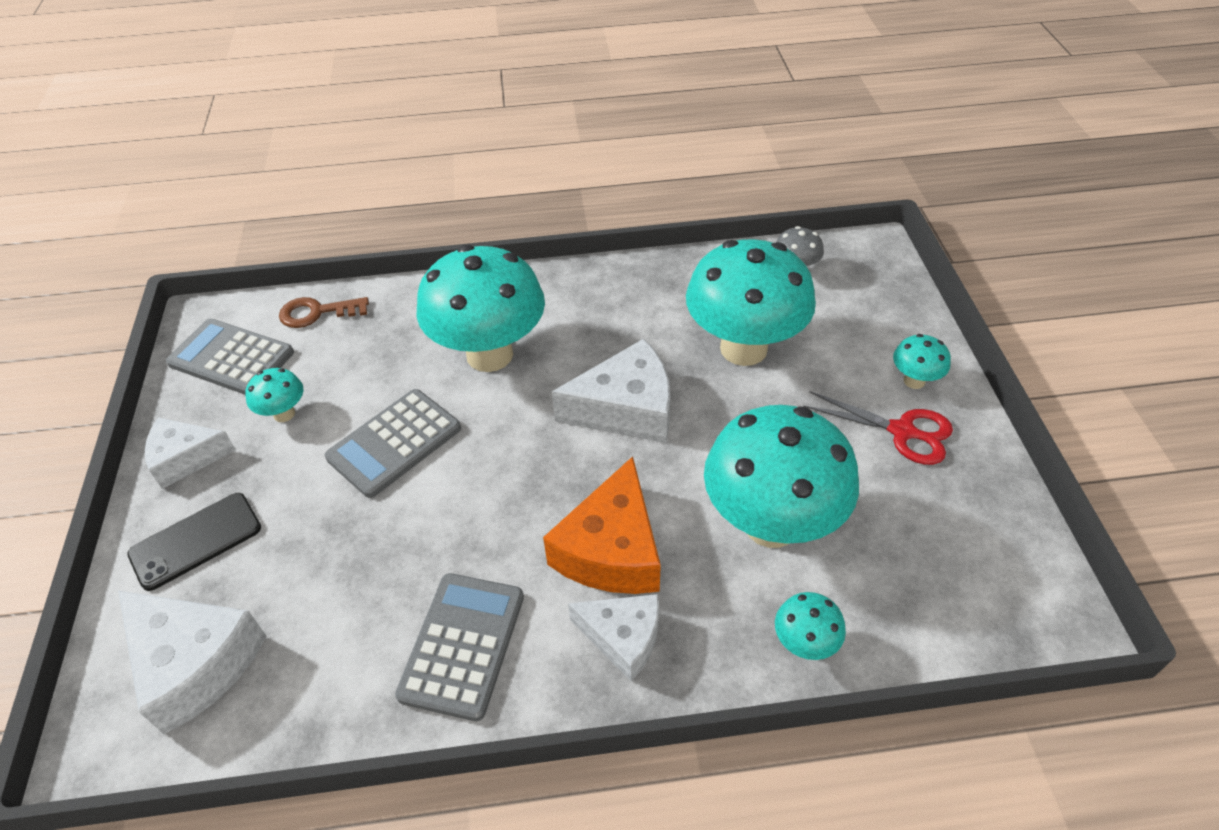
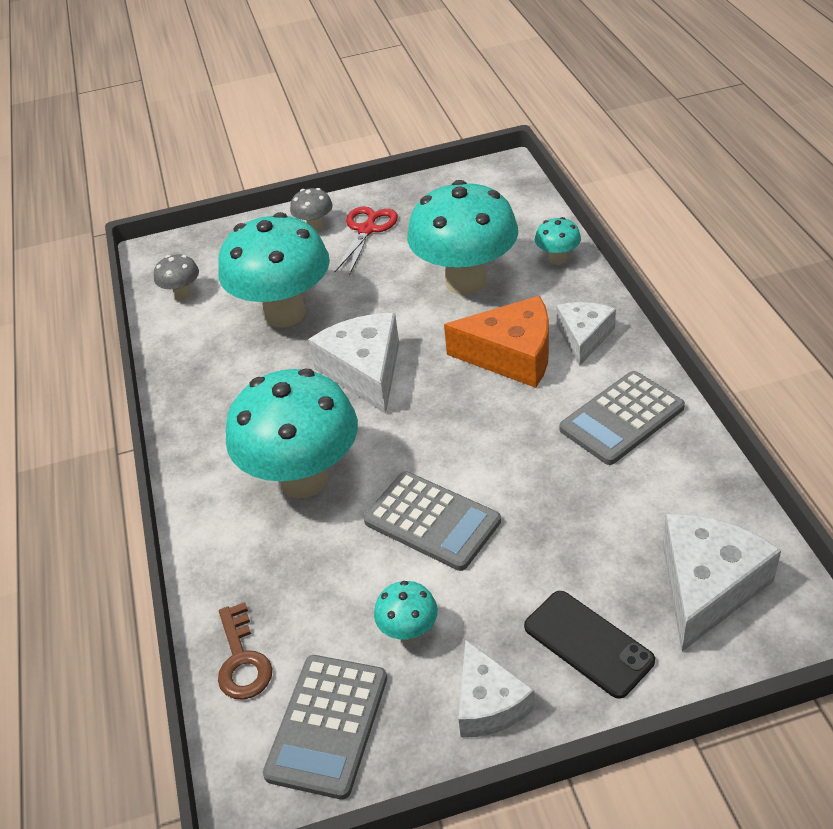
camera: 95 degrees left, 5 degrees down
(463, 645) = (621, 418): grey calculator -> grey calculator turned 45 degrees counterclockwise
(914, 381) = (315, 227): turquoise mushroom -> grey mushroom

